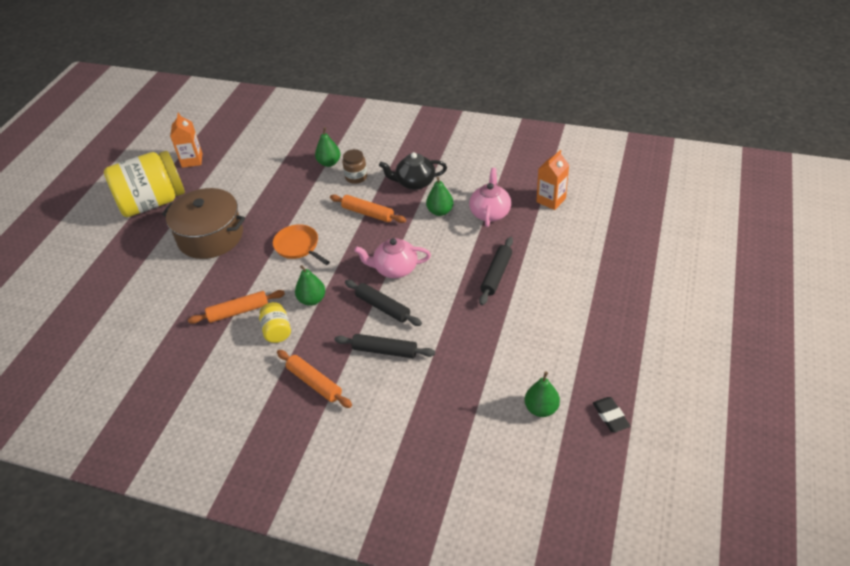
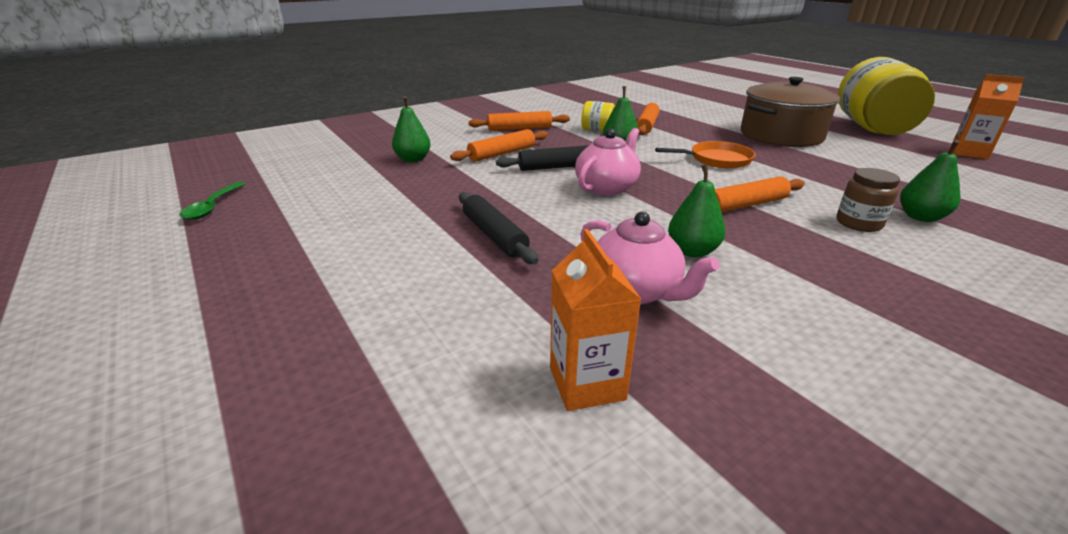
camera: 125 degrees right, 15 degrees down
(385, 350) = (502, 154): black rolling pin -> orange rolling pin
(414, 183) = (803, 260): black teapot -> none
(541, 408) = (303, 184): green pear -> green pear (413, 159)
(610, 416) = (213, 207): black eraser -> green spoon

